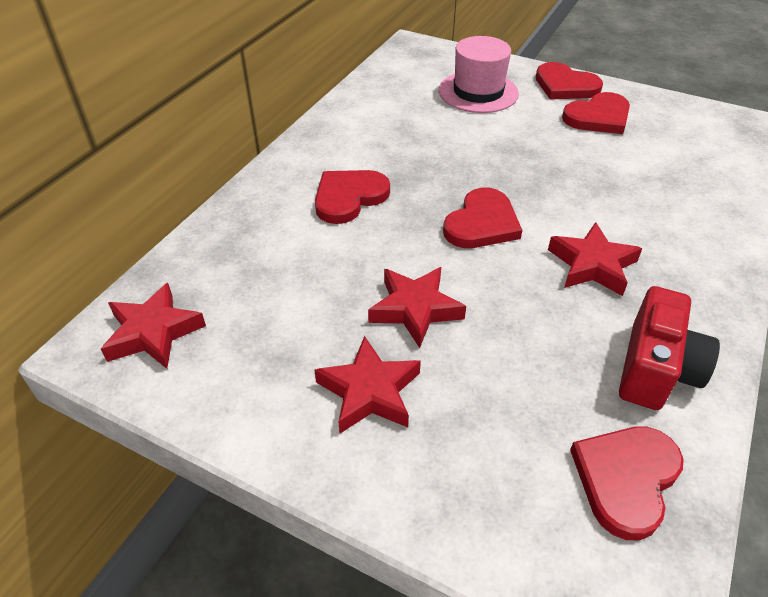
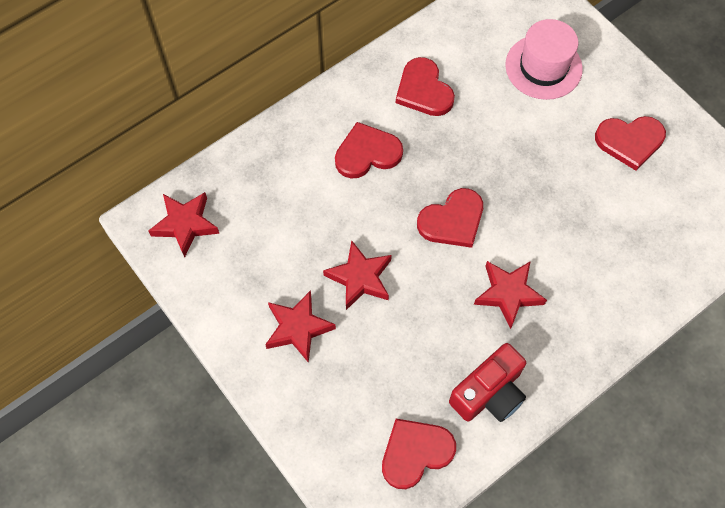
camera: 25 degrees right, 20 degrees up
(565, 86) = (629, 88): red heart -> red heart (424, 90)

